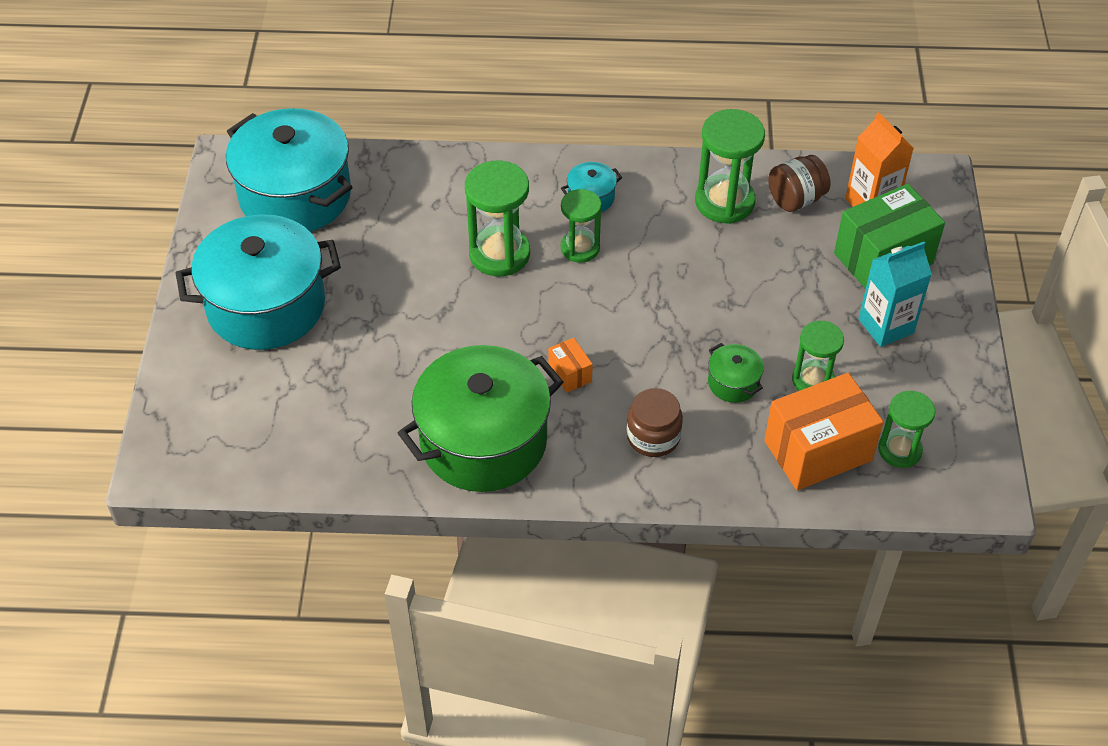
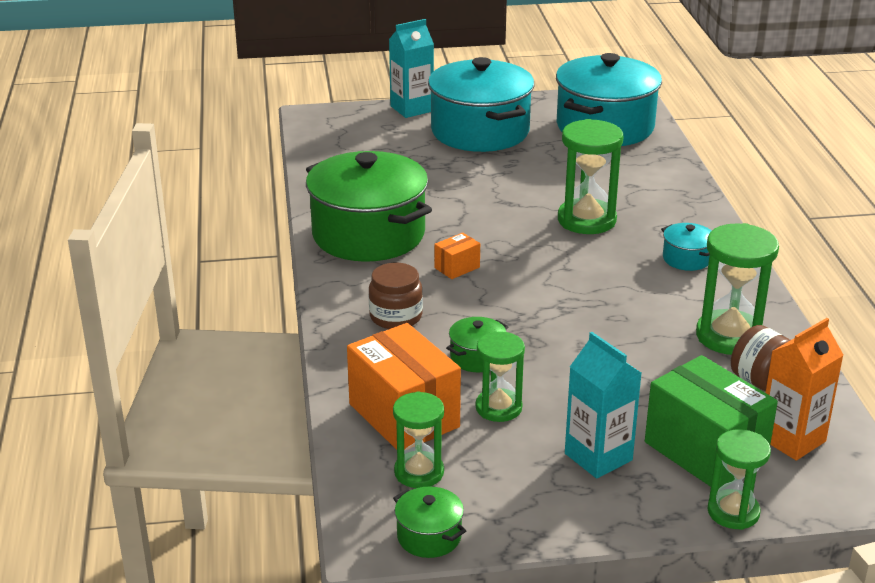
camera: 80 degrees right, 20 degrees down
(178, 362) = (412, 109): none -> turquoise carton
(580, 248) = (615, 259): green hourglass -> green hourglass (733, 512)
(981, 454) = (429, 536): none -> green pot

